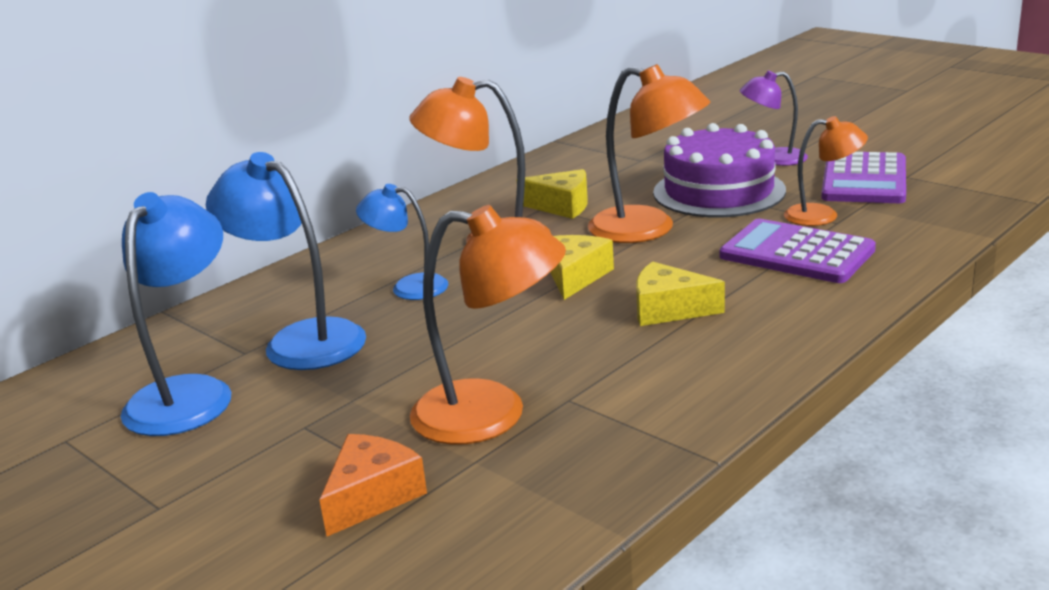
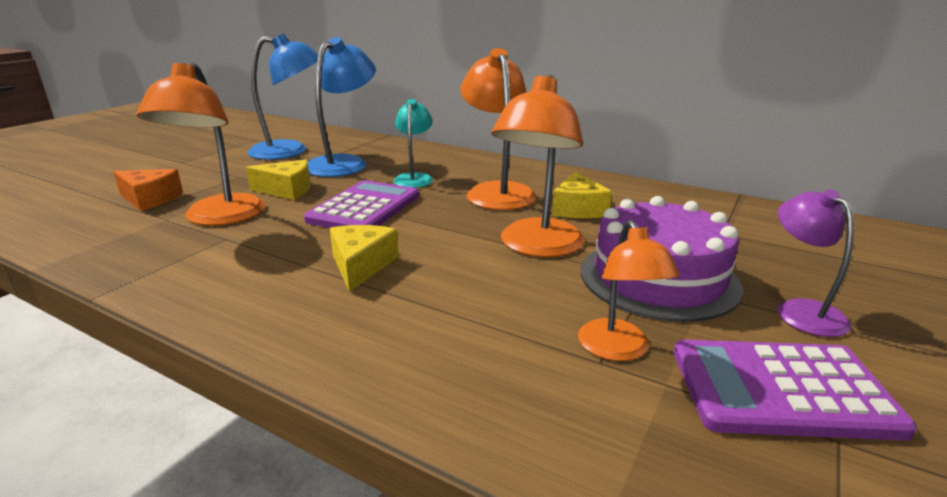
camera: 75 degrees right, 0 degrees up
(408, 287) = (414, 178): blue lamp -> turquoise lamp
(575, 276) = (431, 225): yellow cheese -> yellow cheese (287, 190)
(796, 253) = (493, 331): purple calculator -> purple calculator (364, 208)

